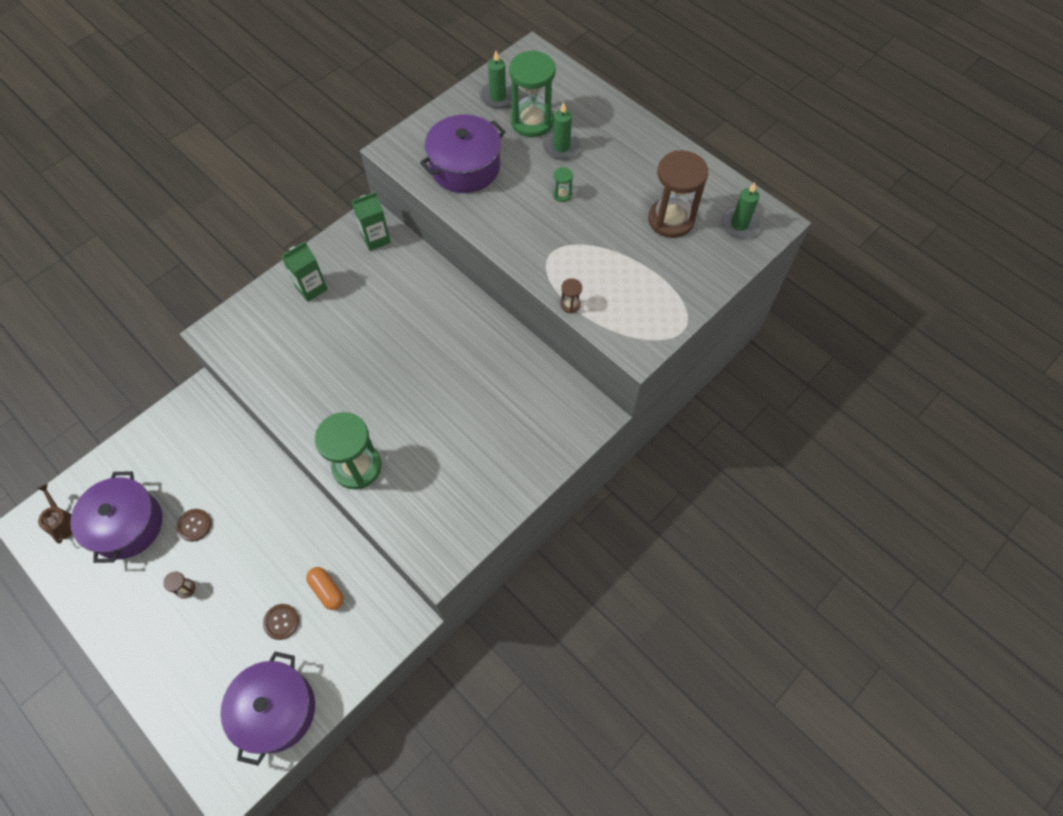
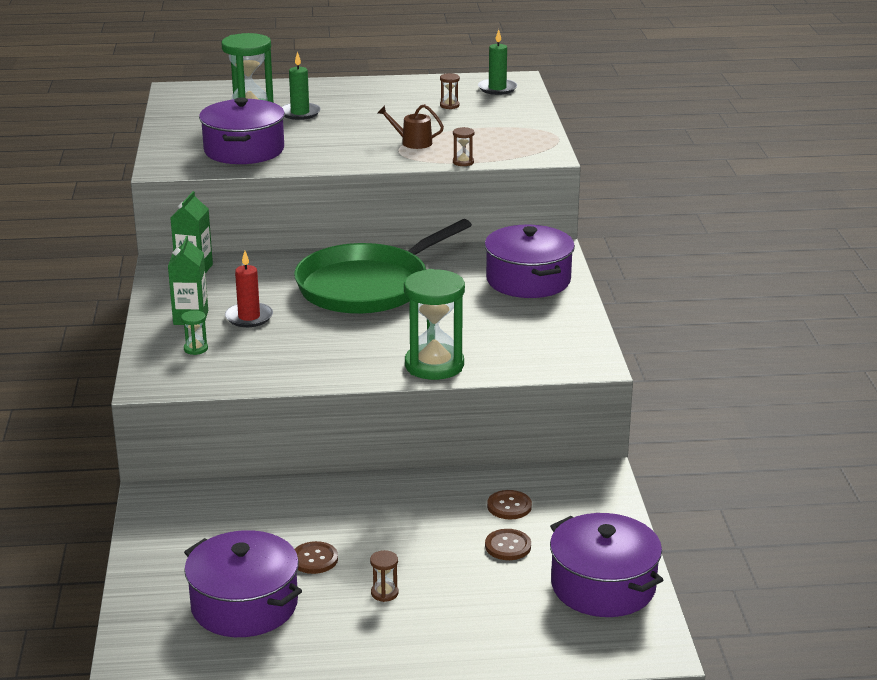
camera: 50 degrees left, 35 degrees down
(62, 522) = (169, 651): brown watering can -> brown watering can (413, 142)
(327, 590) = (509, 506): orange capsule -> brown button
(337, 317) = (249, 317): none -> red candle
(436, 347) = (368, 286): none -> green pan
(498, 97) = (195, 115): green candle -> none
(531, 435) = (528, 280): none -> purple pot
(562, 195) = (349, 129): green hourglass -> green hourglass (196, 349)
(671, 220) = (449, 105): brown hourglass -> brown hourglass, size x0.41

